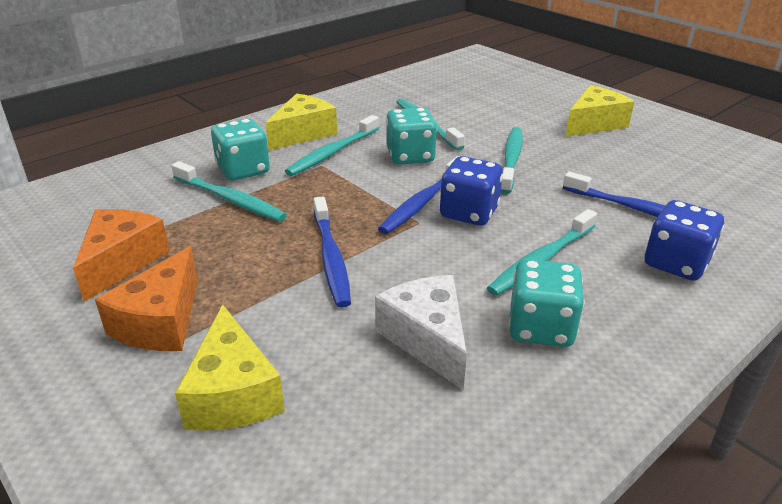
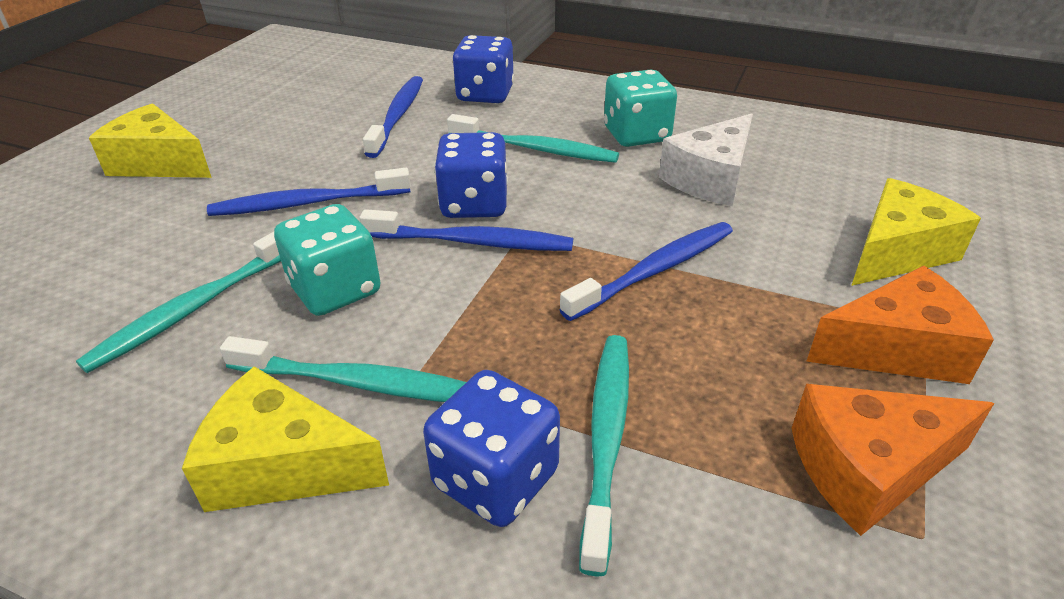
camera: 115 degrees left, 5 degrees up
(243, 170) = (496, 479): turquoise dice -> blue dice
(511, 160) = (308, 203): turquoise toothbrush -> blue toothbrush

